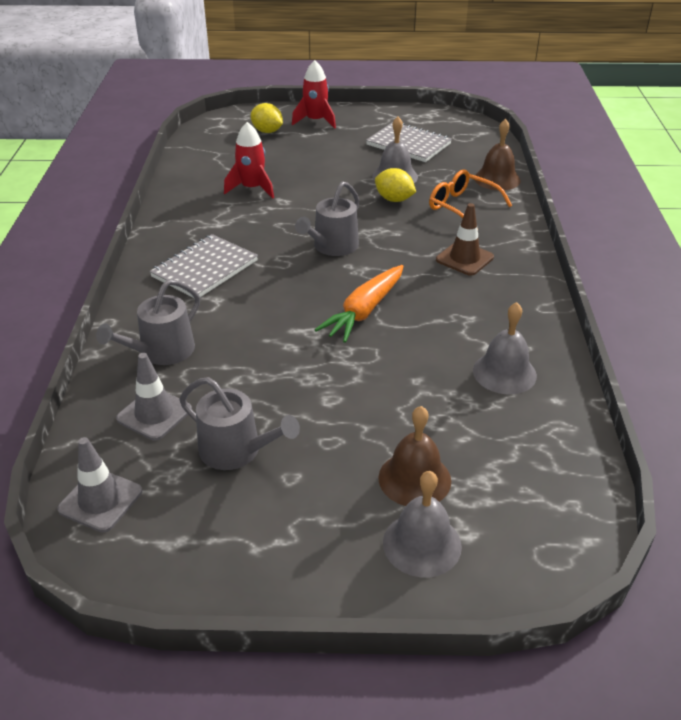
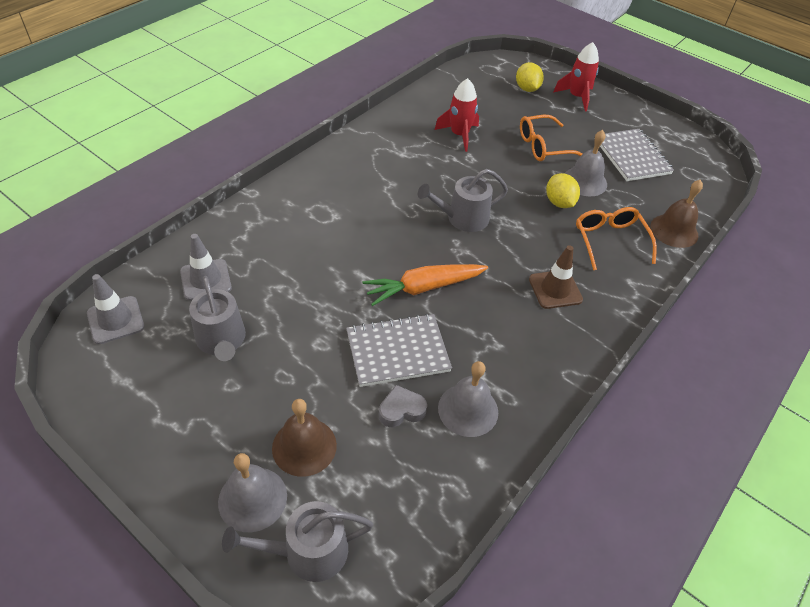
camera: 35 degrees right, 10 degrees up
(162, 352) = (259, 235): grey watering can -> grey watering can (308, 551)
(204, 269) = (354, 186): grey notebook -> grey notebook (397, 351)
(333, 166) = (543, 146): none -> orange glasses
(457, 404) = (401, 410): none -> grey heart

